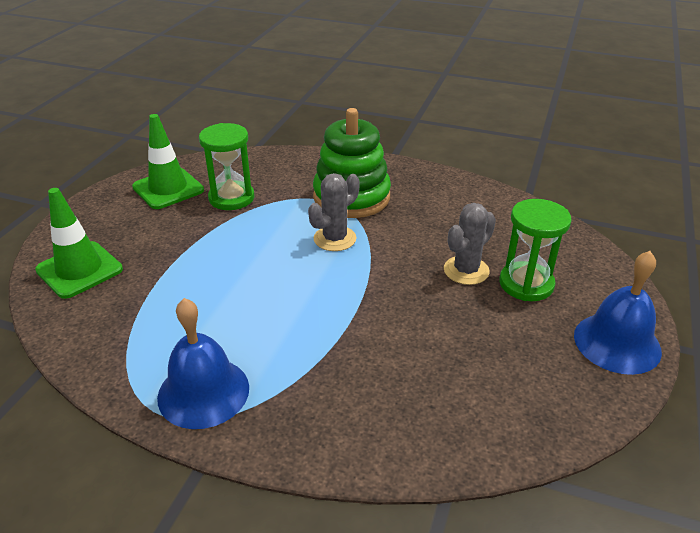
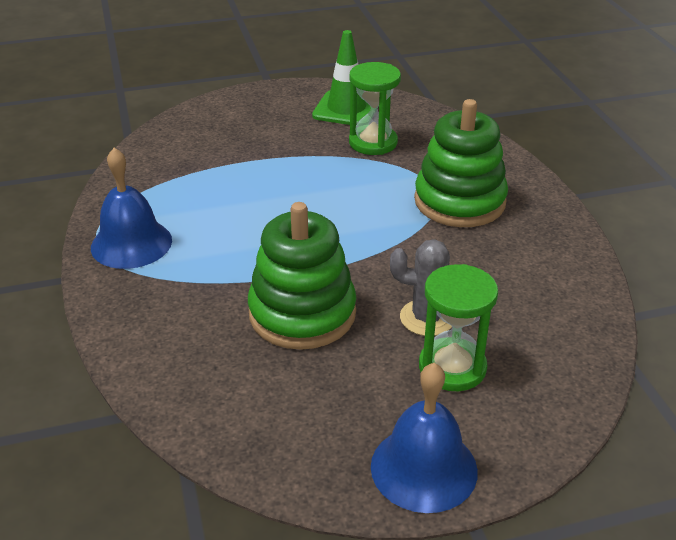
camera: 55 degrees right, 0 degrees up
(79, 270) = (205, 127): green traffic cone -> none
(335, 239) = (382, 220): grey cactus -> none
(407, 327) = (302, 313): none -> green stacking toy

